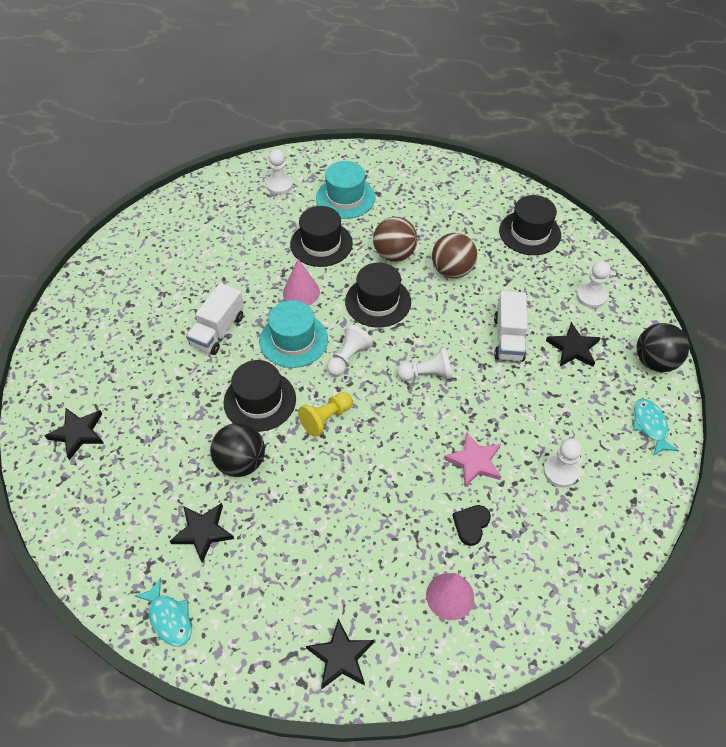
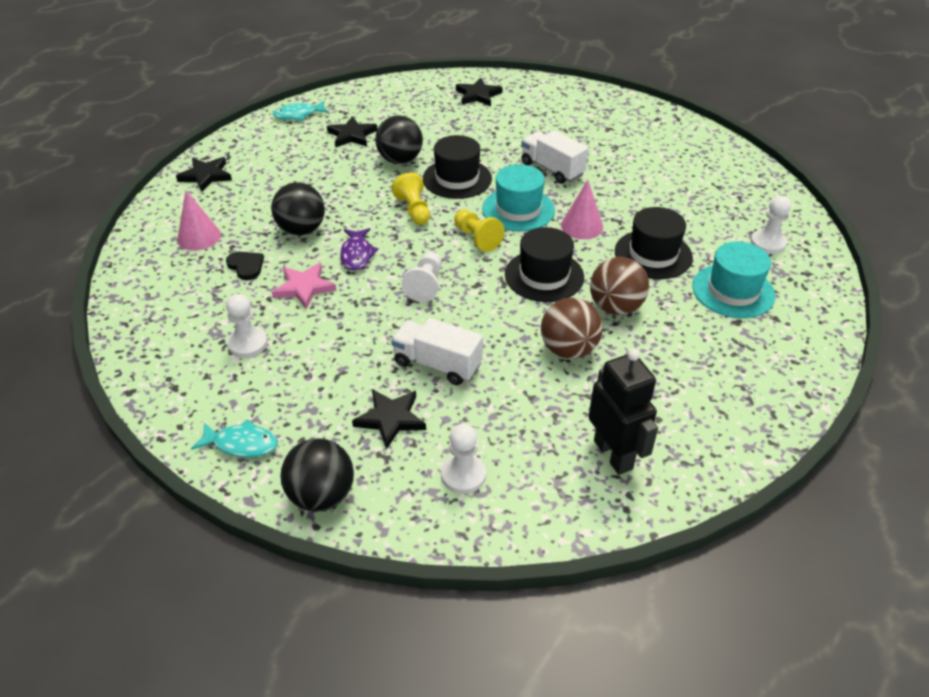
camera: 110 degrees right, 10 degrees down
(348, 358) = (477, 238): white pawn -> yellow pawn
(396, 502) = (301, 230): none -> black ball
(411, 439) = (357, 254): none -> purple fish
(529, 233) = (613, 454): black hat -> black robot

